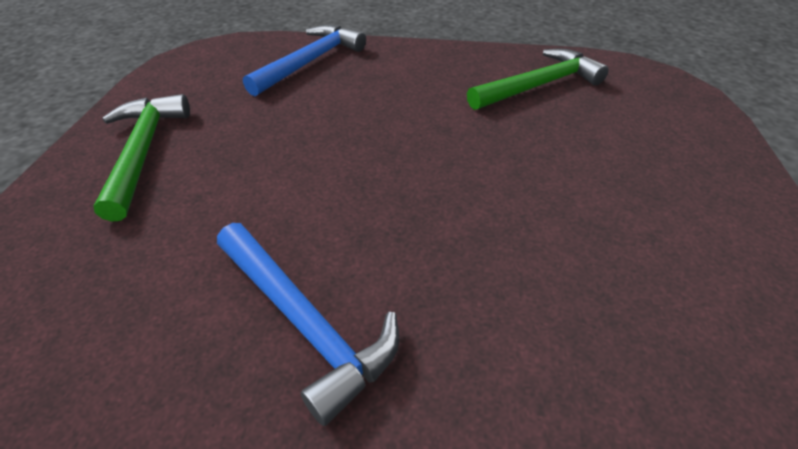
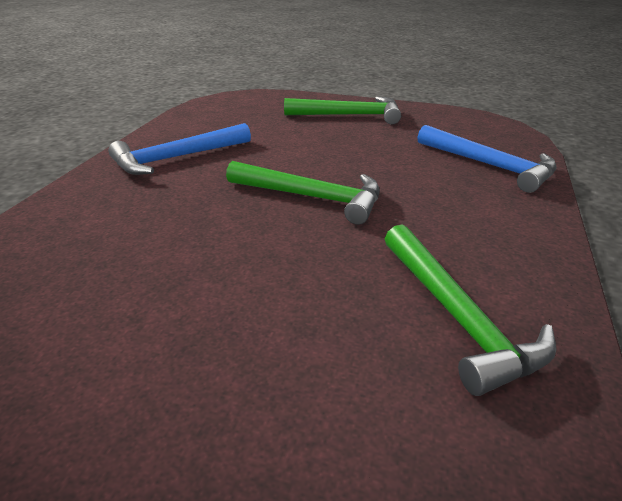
camera: 100 degrees right, 10 degrees down
(402, 160) = (312, 197): none -> green hammer

